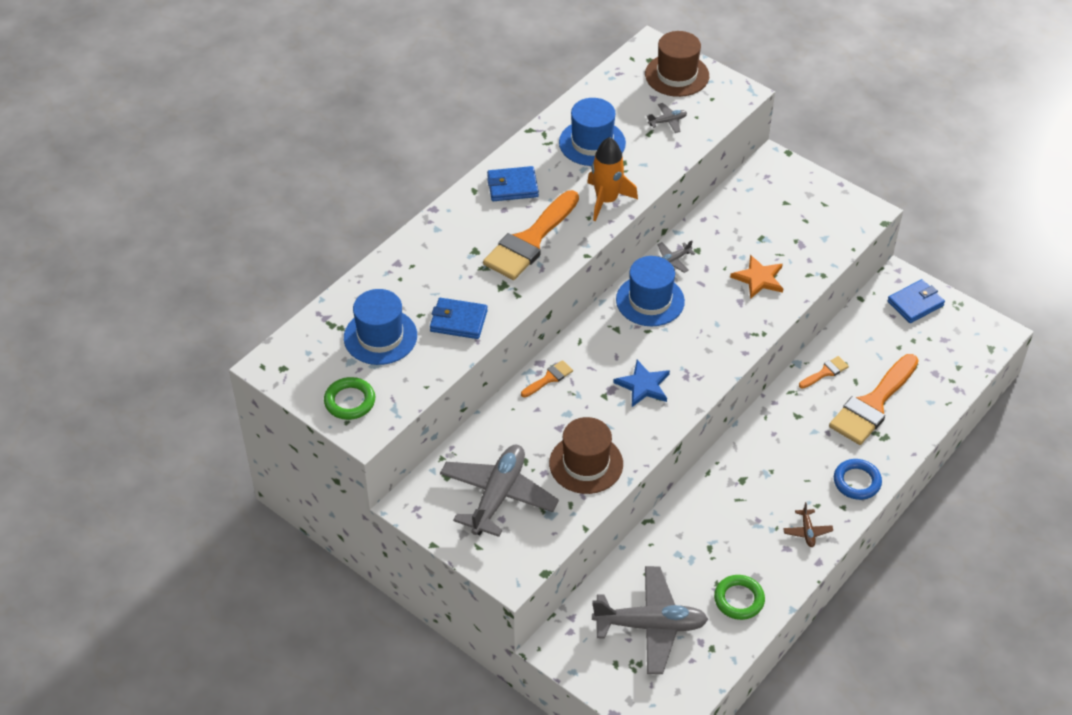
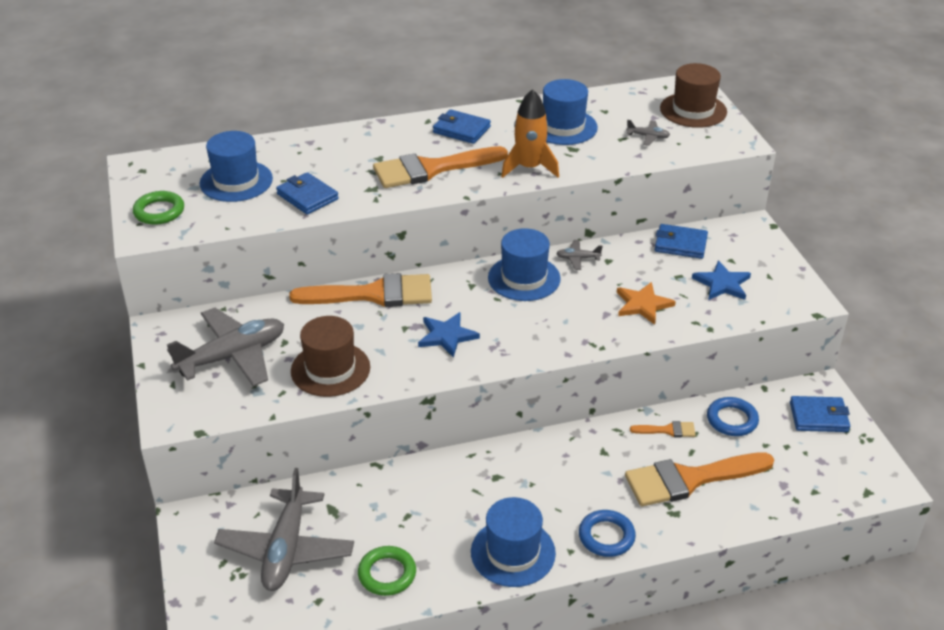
camera: 35 degrees right, 10 degrees down
(549, 378) = (373, 294): orange brush -> orange brush, size x2.27
(650, 625) = (286, 549): grey plane -> grey plane turned 60 degrees clockwise
(737, 206) = (680, 244): none -> blue wallet
(798, 228) = (722, 284): none -> blue star
(807, 531) = (513, 552): brown plane -> blue hat
(861, 338) = (732, 420): none -> blue ring

